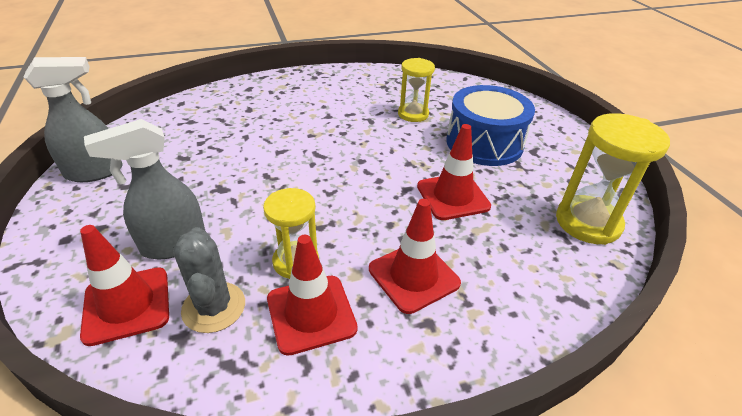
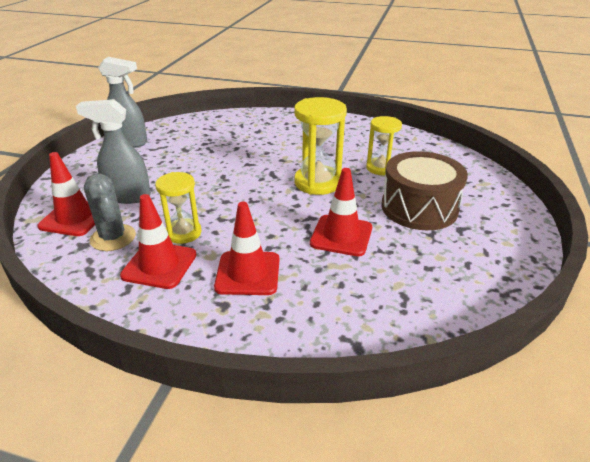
camera: 35 degrees right, 5 degrees down
(214, 307) = (113, 238): grey cactus -> grey cactus turned 45 degrees counterclockwise
(484, 143) = (419, 208): blue drum -> brown drum
(588, 222) = (442, 299): yellow hourglass -> yellow hourglass (318, 182)

